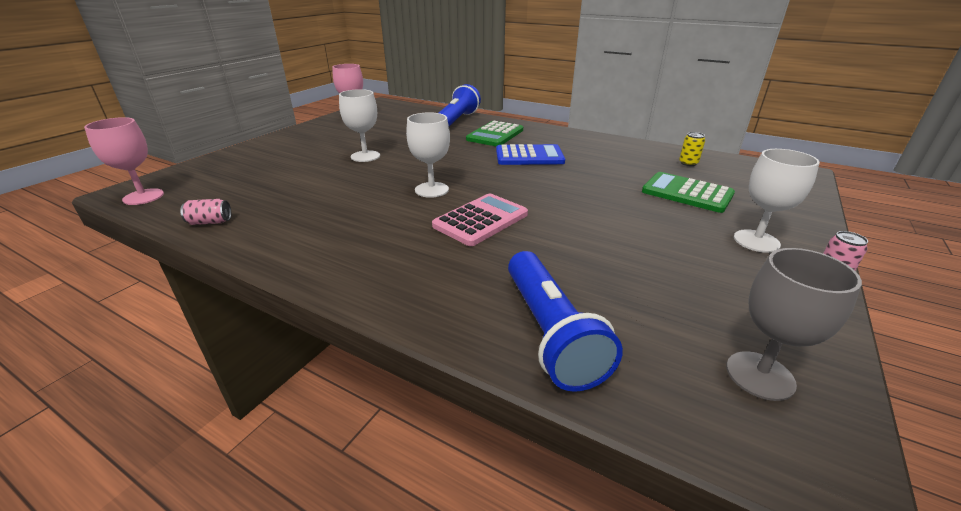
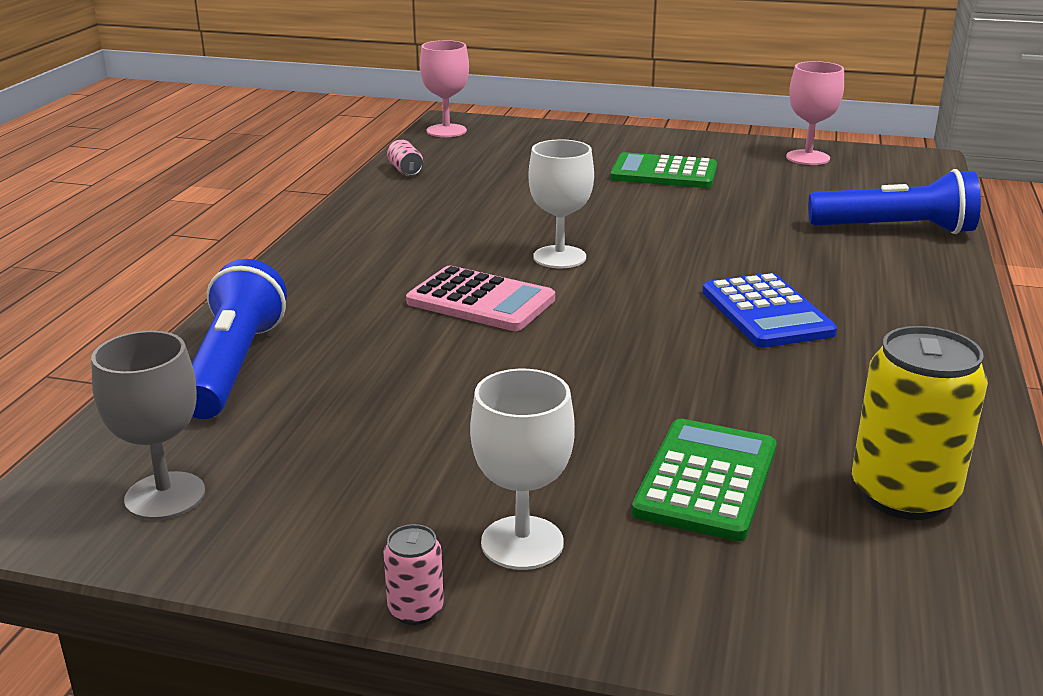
camera: 75 degrees right, 5 degrees down
(365, 156) = (648, 197): white goblet -> none
(495, 135) = (854, 271): green calculator -> green calculator (664, 173)
(550, 332) = (234, 366): blue flashlight -> blue flashlight turned 120 degrees clockwise
(688, 163) = (903, 494): yellow can -> yellow can, size x2.18

